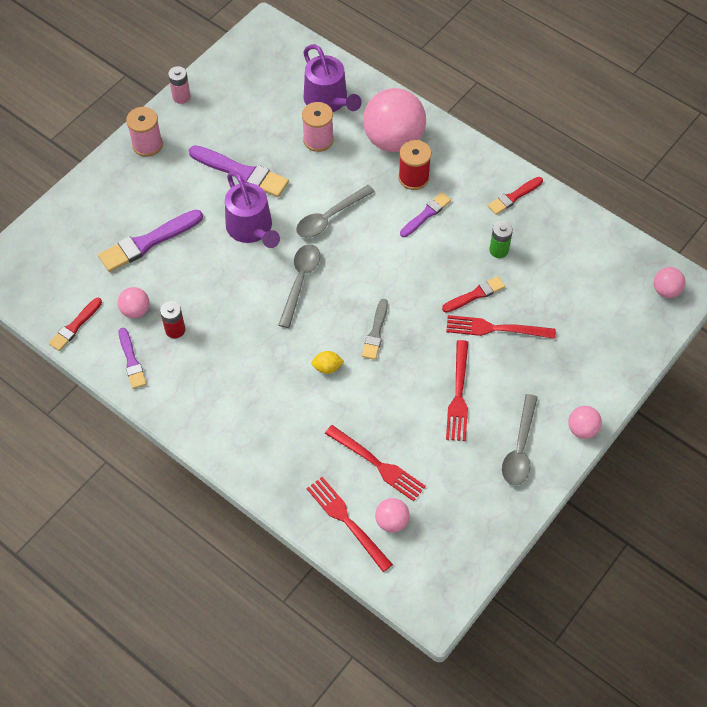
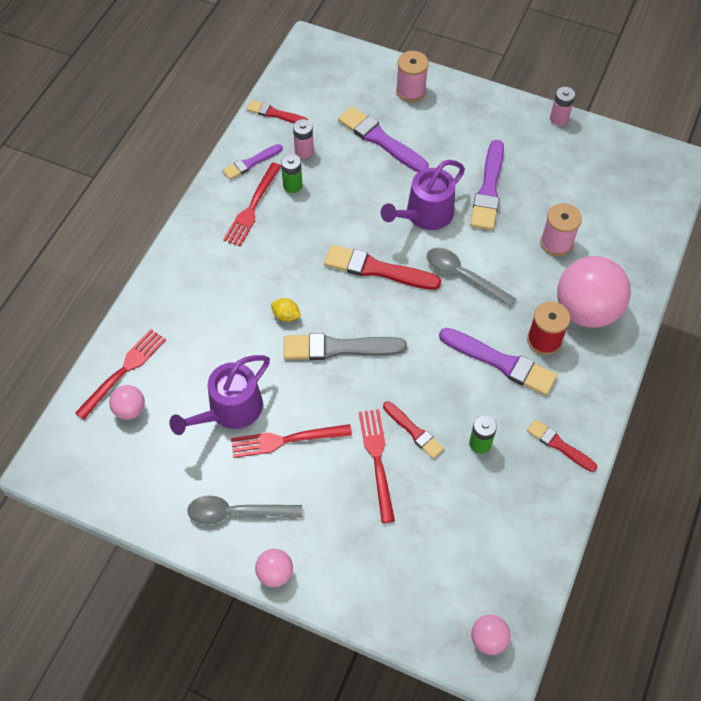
camera: 75 degrees right, 0 degrees up
(135, 310) = (304, 151): pink ball -> pink battery
(147, 144) = (490, 109): pink spool -> pink spool (410, 91)
(175, 330) = (292, 185): red battery -> green battery
(300, 281) = (377, 269): grey spoon -> red brush
(327, 367) = (286, 315): yellow lemon -> yellow lemon turned 45 degrees counterclockwise
(328, 100) = (612, 239): purple watering can -> purple watering can (230, 410)
(375, 332) = (339, 348): grey brush -> grey brush, size x1.67
(378, 464) = (189, 384): red fork -> red fork (252, 207)
(426, 214) = (500, 362): purple brush -> purple brush, size x1.67

